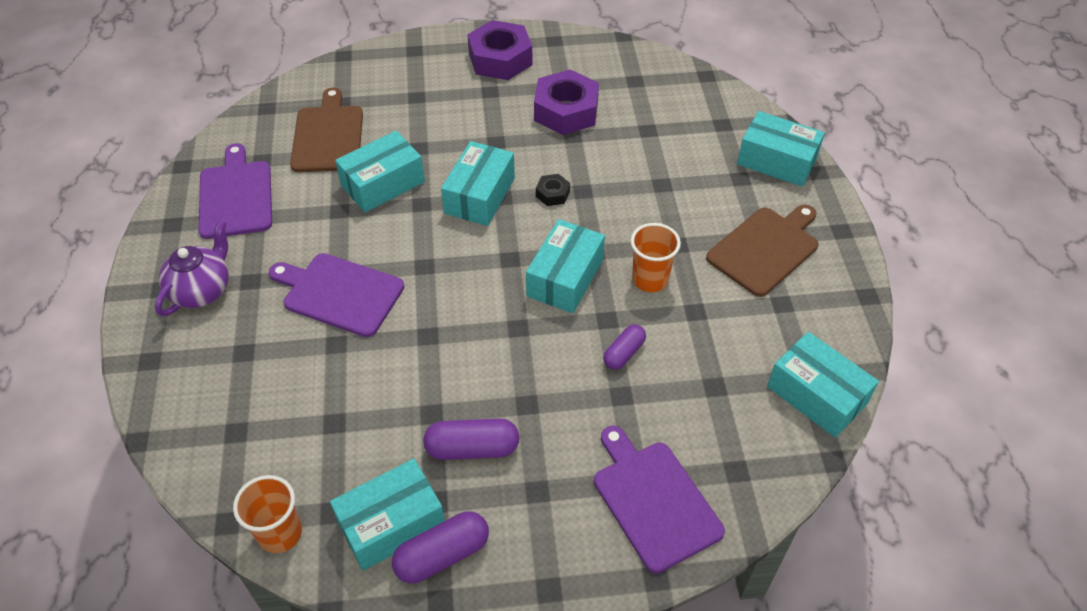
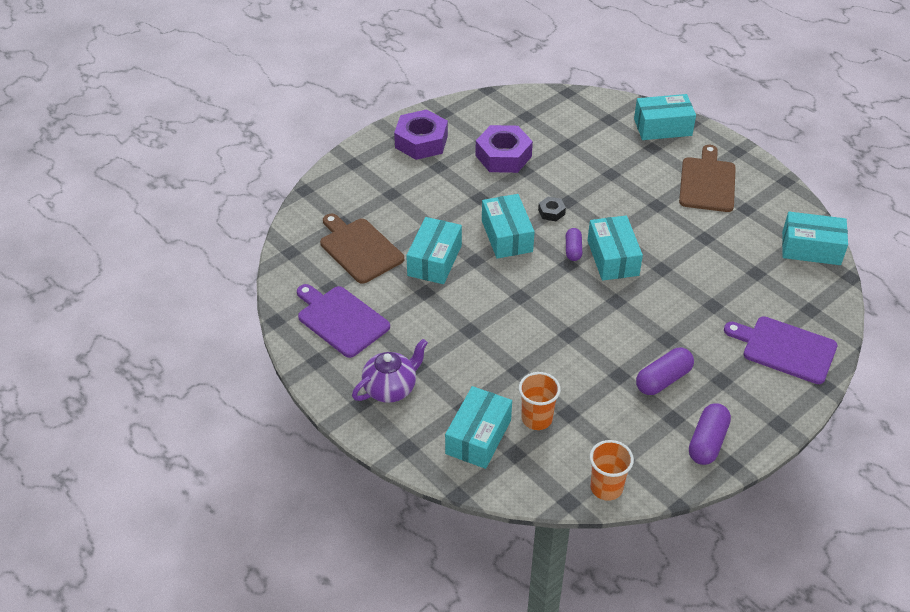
camera: 35 degrees left, 5 degrees down
(202, 290) = (391, 388): purple teapot -> purple teapot turned 60 degrees clockwise
(339, 293) = (485, 340): purple cutting board -> none
(391, 523) = (662, 444): turquoise box -> turquoise box (478, 436)
(623, 353) = (690, 282): purple capsule -> purple capsule (573, 250)
(650, 279) = (662, 233): orange cup -> orange cup (537, 419)

